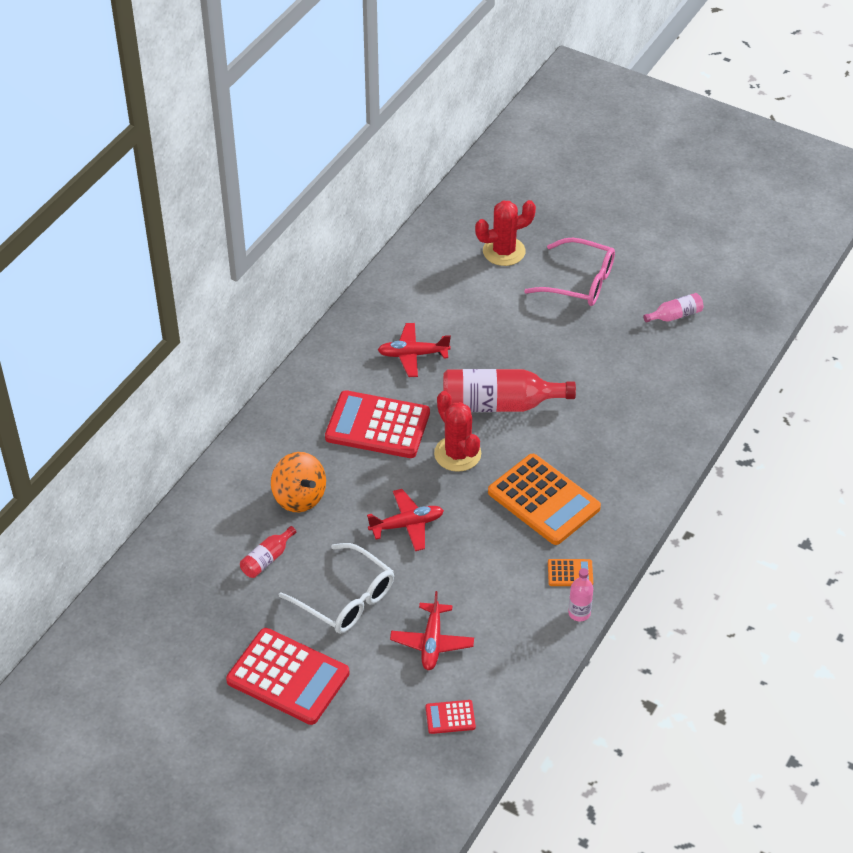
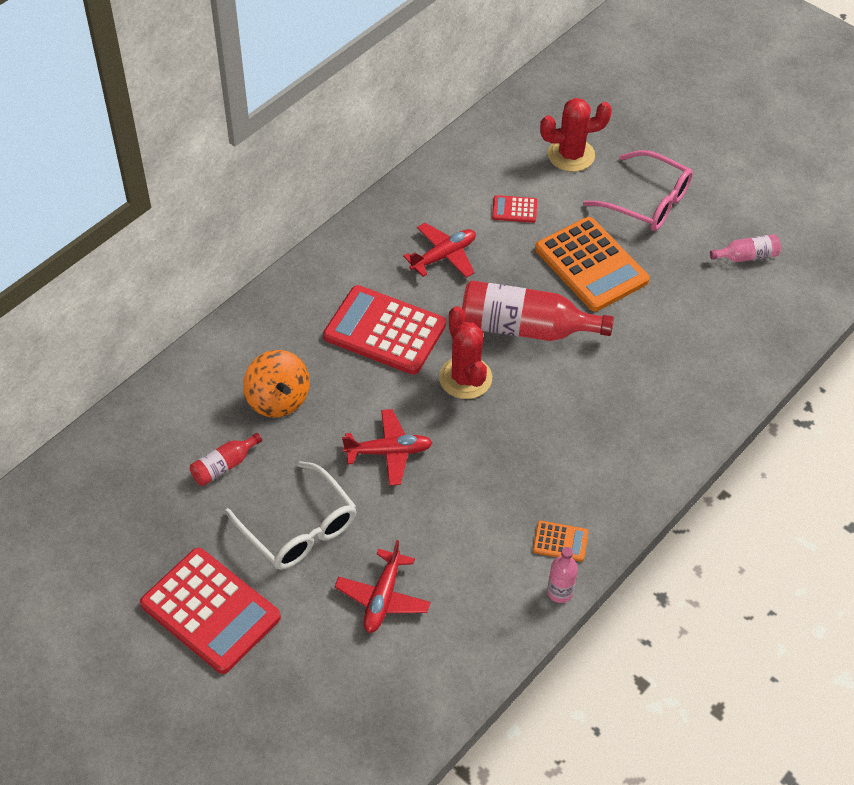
camera: 10 degrees right, 5 degrees up
(413, 355) = (443, 256): red plane -> red plane turned 135 degrees clockwise
(450, 717) = (381, 694): red calculator -> red calculator (514, 209)
(543, 500) = (549, 449): orange calculator -> orange calculator (591, 265)

